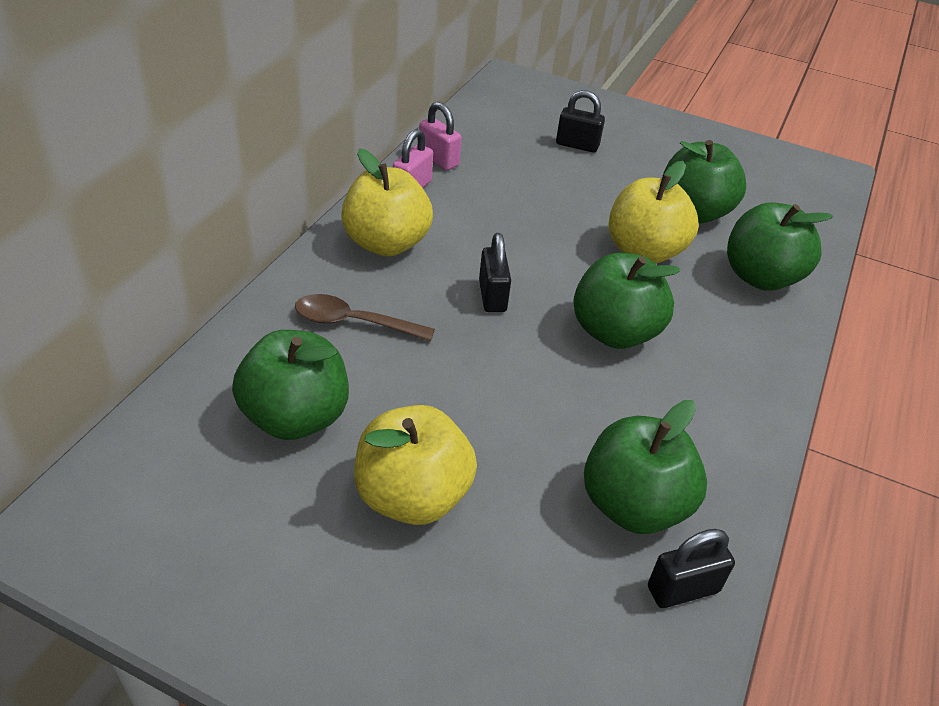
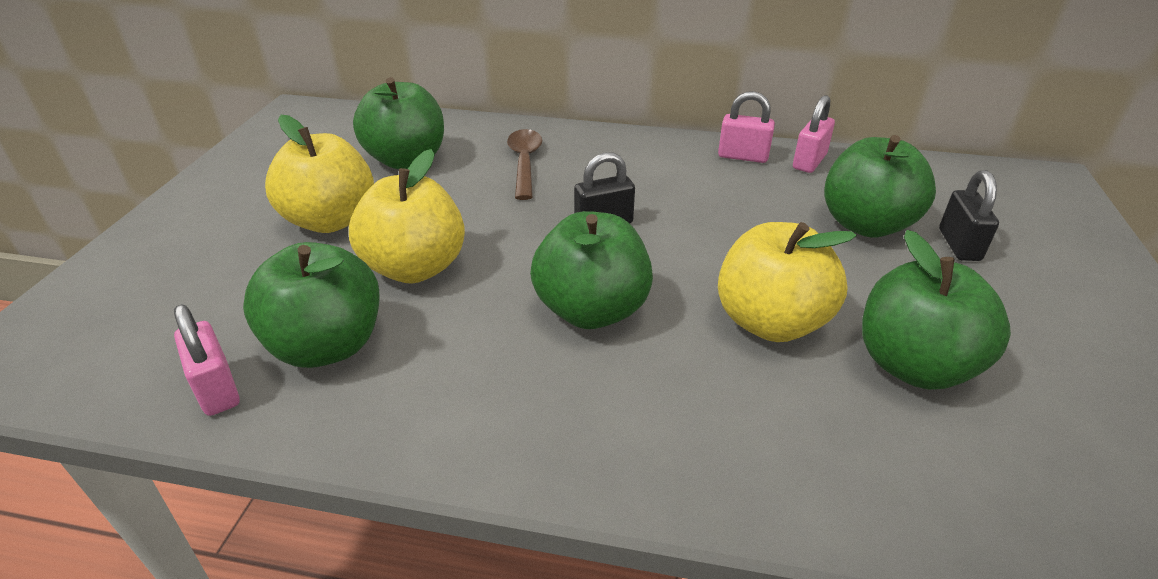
camera: 80 degrees right, 5 degrees down
(386, 243) = (643, 158): yellow apple -> yellow apple (415, 267)
(683, 589) = (217, 389): black padlock -> pink padlock
(760, 277) = (809, 451): green apple -> green apple (866, 224)

